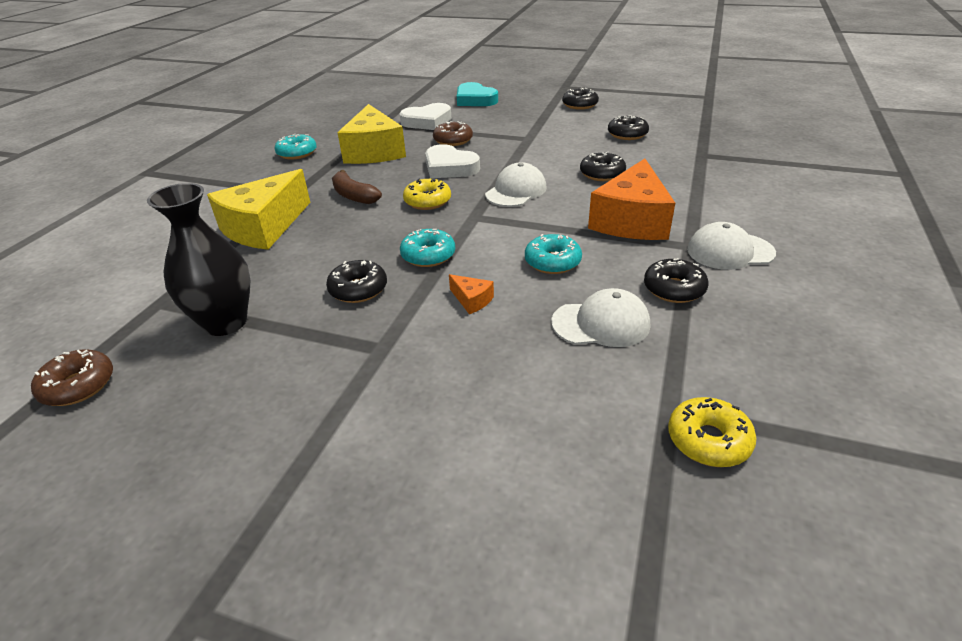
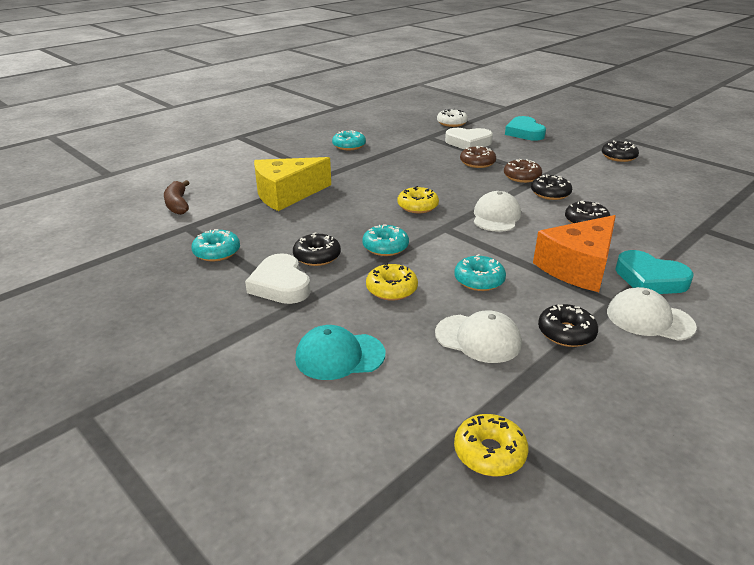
camera: 25 degrees right, 5 degrees down
(78, 386) = (111, 264): brown donut -> brown donut (522, 177)
(225, 322) = (217, 252): black vase -> turquoise donut
(354, 196) = (365, 188): brown banana -> brown banana (178, 204)
(374, 151) = (407, 157): yellow cheese -> none
(393, 105) = (451, 123): none -> white donut
(450, 167) = (456, 184): white heart -> white heart (280, 285)
(472, 300) = (391, 289): orange cheese -> yellow donut
(475, 396) = (339, 356): none -> turquoise cap
(516, 191) = (496, 216): white cap -> white cap turned 45 degrees counterclockwise
(627, 134) = (642, 193): black donut -> black donut (550, 193)
(699, 213) = (650, 279): none -> turquoise heart

